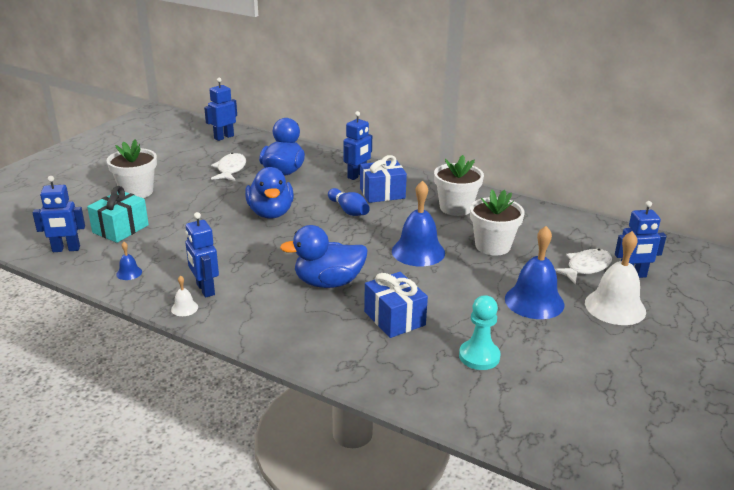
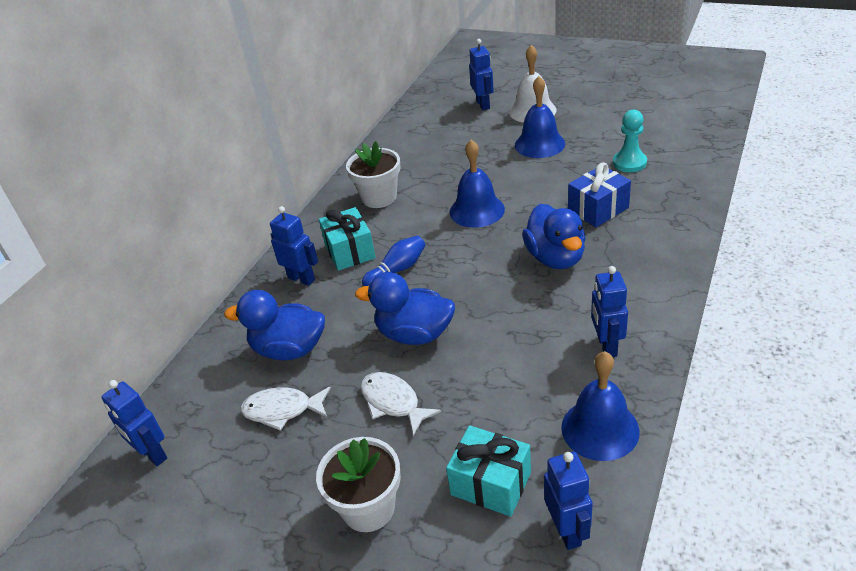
camera: 90 degrees left, 10 degrees up
(129, 273) = (600, 429): blue bell -> blue bell, size x2.26
(184, 308) = (649, 352): white bell -> none
(205, 289) = (606, 346): blue robot -> blue robot turned 120 degrees clockwise
(270, 213) = (414, 334): blue duck -> blue duck turned 150 degrees counterclockwise
(382, 193) = (350, 251): blue gift -> turquoise gift
(492, 246) = (453, 170): white flower pot -> none
(585, 267) = (477, 124): white fish -> white fish (393, 402)

